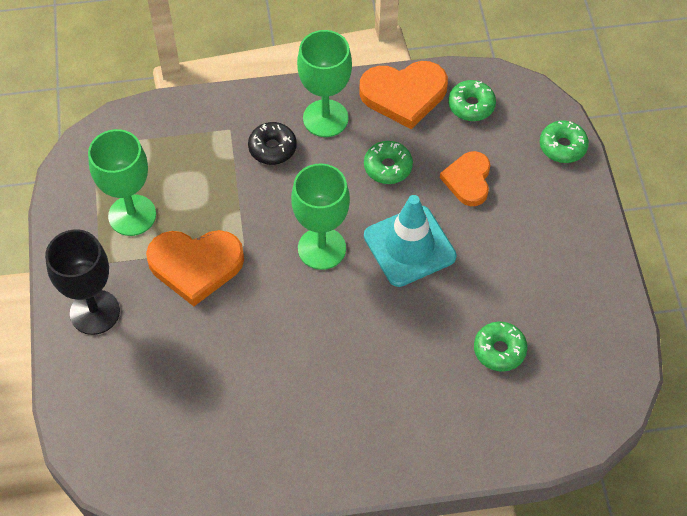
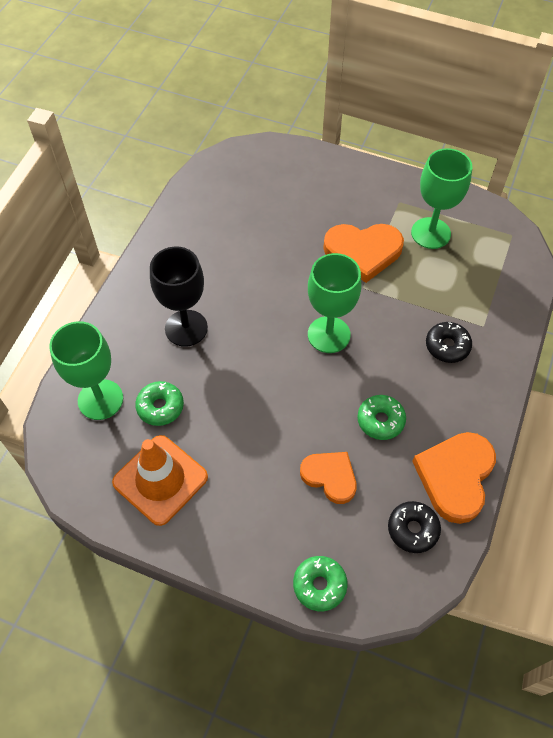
camera: 120 degrees right, 0 degrees up
(95, 312) = (360, 185): black goblet -> black goblet (186, 328)
(195, 265) = (363, 252): orange heart -> orange heart turned 120 degrees counterclockwise
(325, 118) = (459, 399): green goblet -> green goblet (100, 399)
(409, 246) = (292, 395): turquoise traffic cone -> none
(471, 105) = (412, 529): green donut -> black donut
(566, 307) = (160, 479): none -> orange traffic cone

